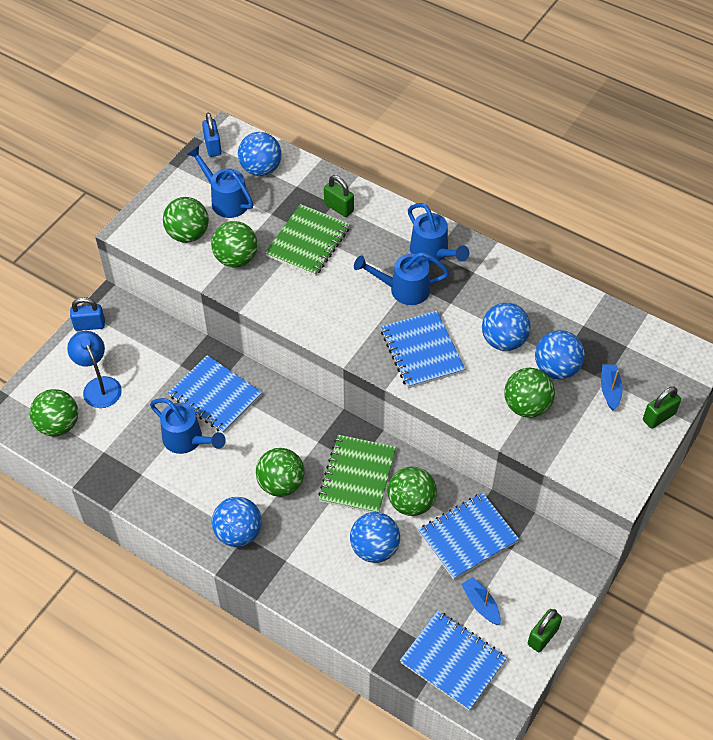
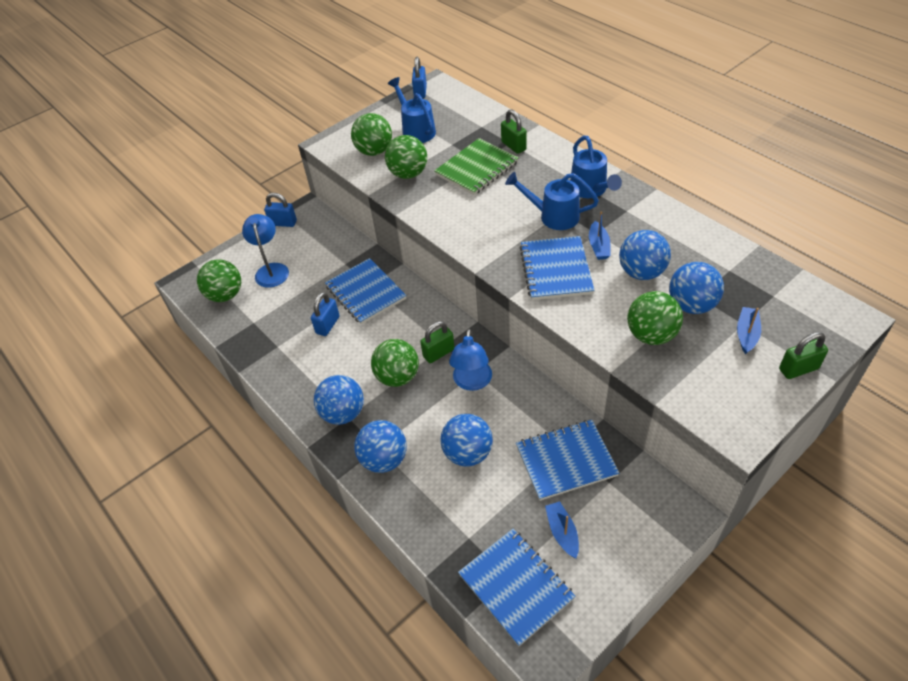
camera: 20 degrees right, 5 degrees down
(187, 440) = (328, 325): blue watering can -> blue padlock
(261, 169) = (455, 111): blue ball -> blue ball (384, 459)
(357, 475) = (472, 382): green notebook -> blue lamp
(411, 503) = (517, 417): green ball -> none
(456, 318) = (598, 246): none -> blue boat
(542, 636) = (622, 582): green padlock -> green padlock (438, 353)

